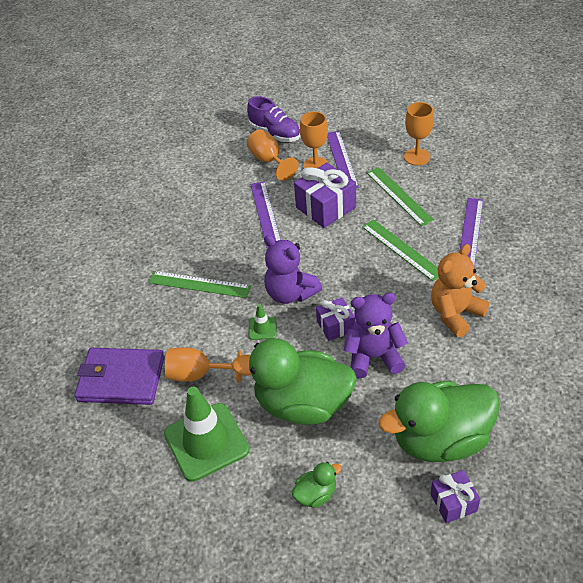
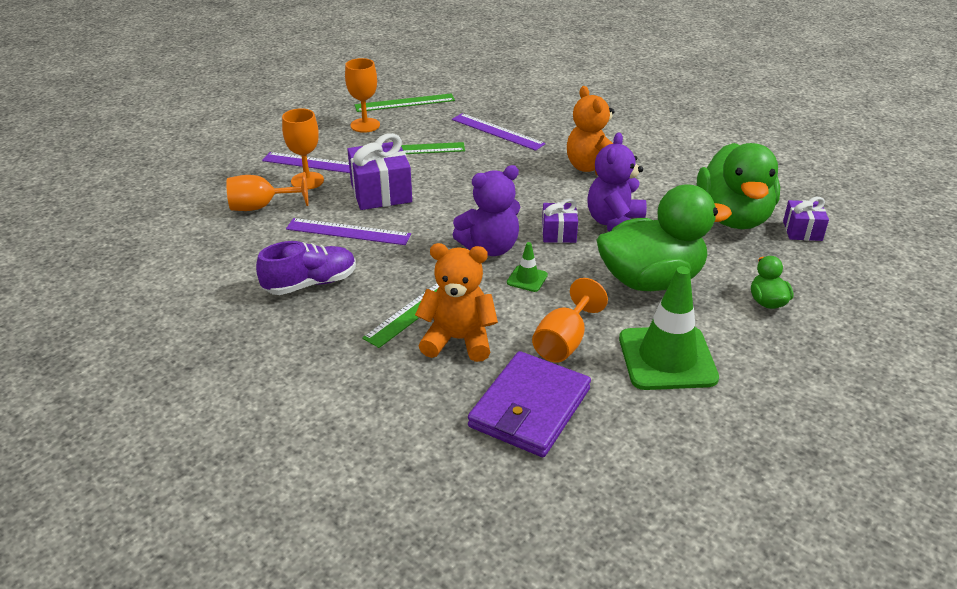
camera: 70 degrees left, 10 degrees down
(174, 317) = (458, 340): none -> orange teddy bear
(275, 133) = (217, 190): purple shoe -> purple shoe (310, 283)
(302, 404) = (651, 280): green duck -> green duck turned 135 degrees counterclockwise
(402, 249) = (486, 169): green ruler -> green ruler (405, 103)

